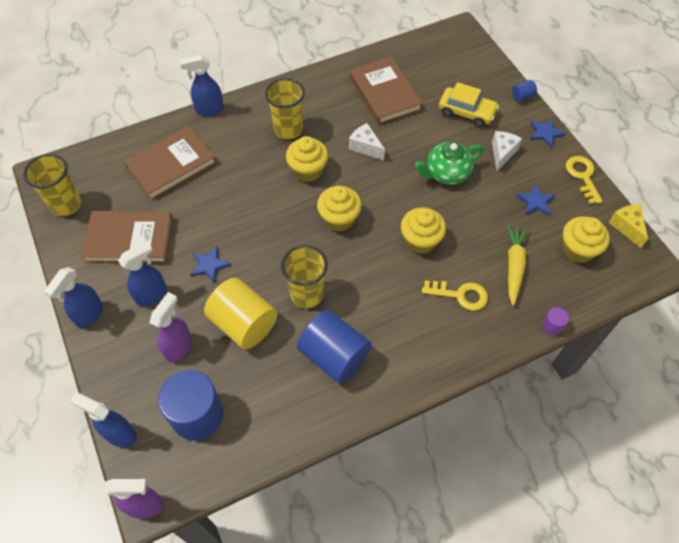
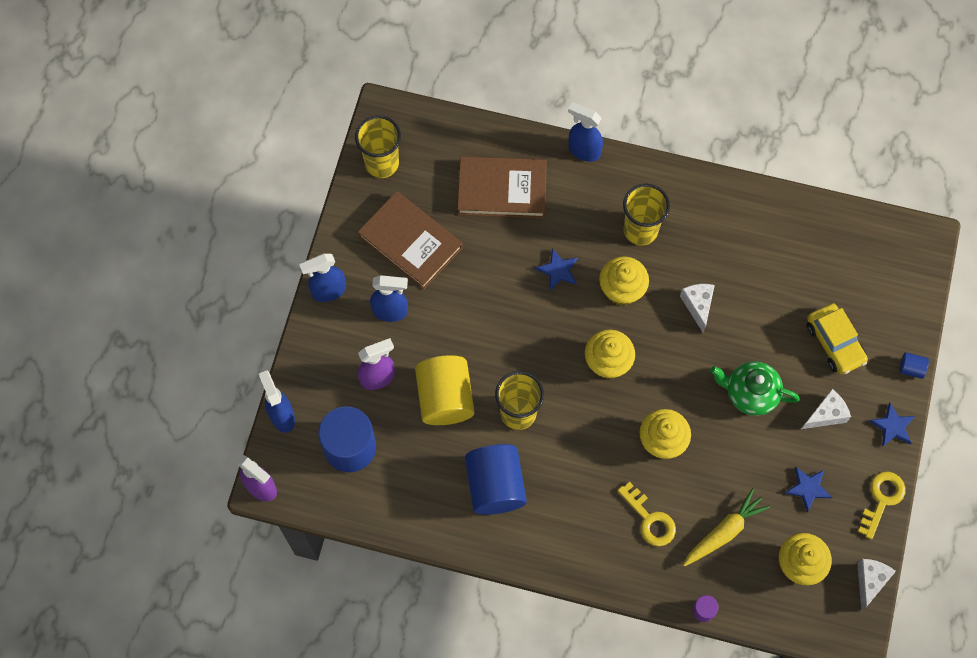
camera: 40 degrees right, 10 degrees up
(209, 265) = (458, 320): blue star -> blue star (558, 270)
(384, 93) = (771, 259): brown book -> none
(626, 227) = (870, 581): yellow cheese -> white cheese

